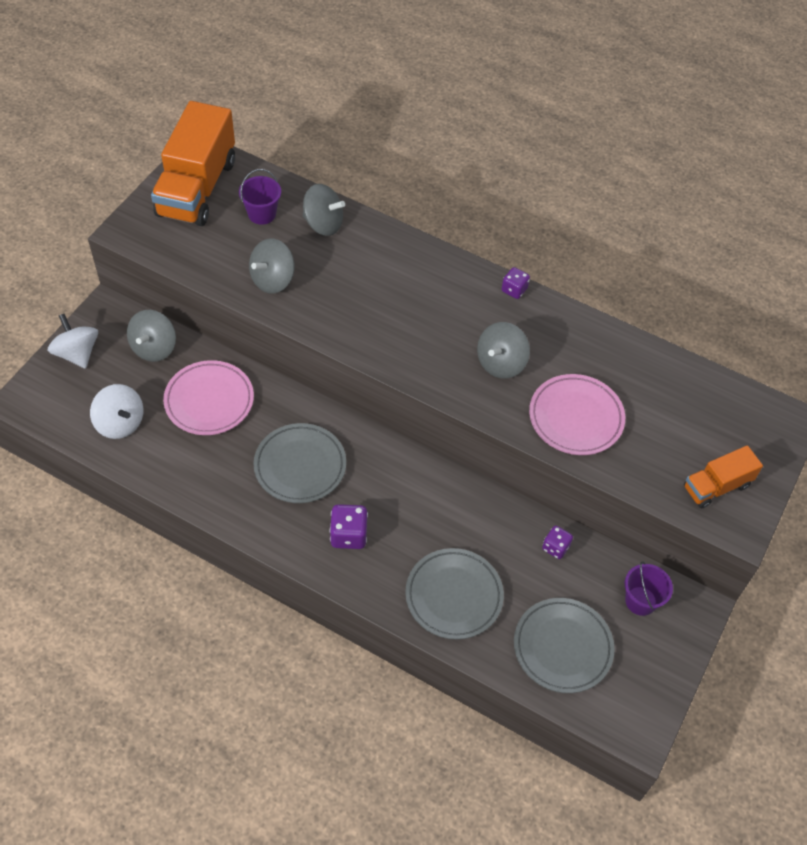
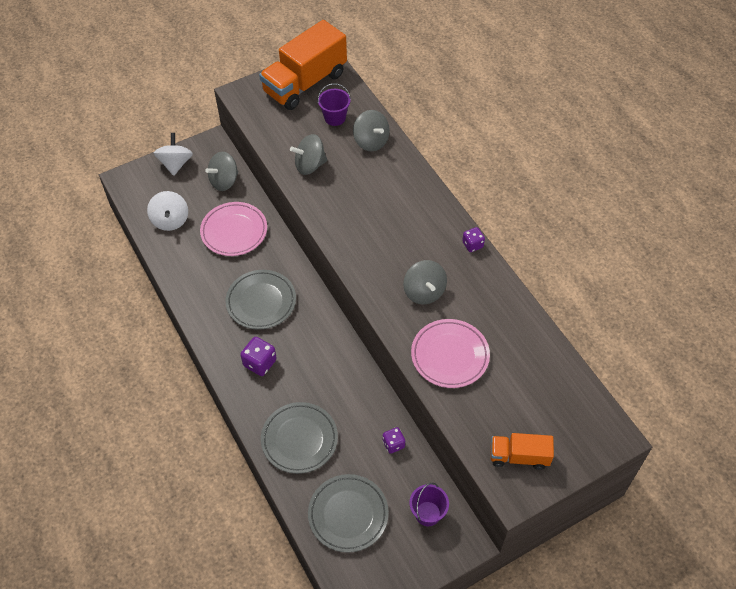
camera: 35 degrees right, 0 degrees up
(501, 363) = (424, 292): grey spinning top -> grey spinning top turned 90 degrees counterclockwise

